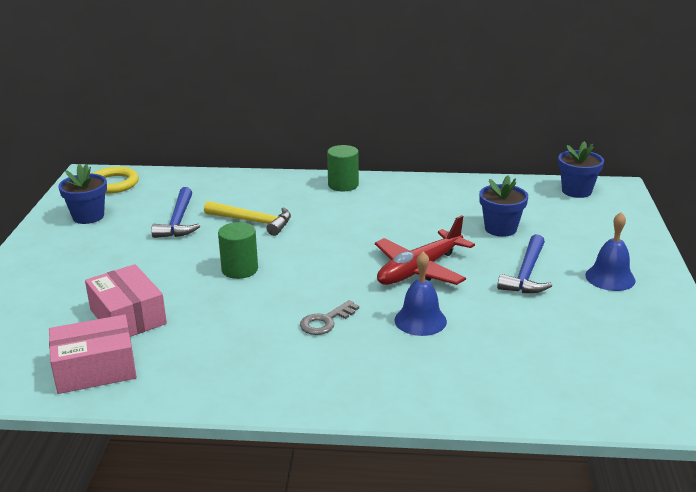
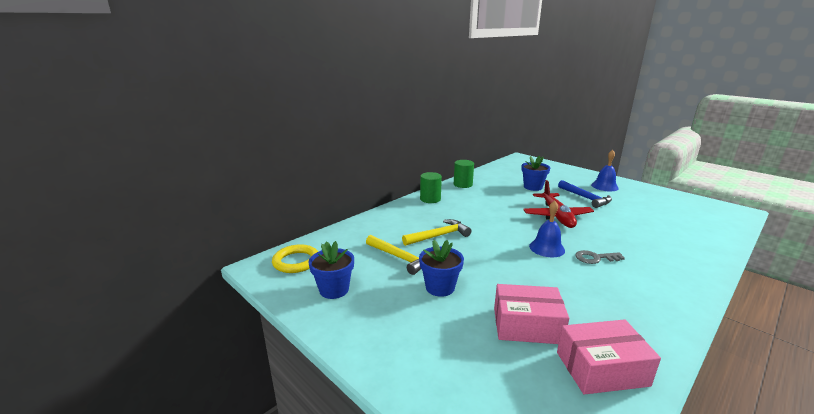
camera: 50 degrees left, 5 degrees down
(95, 369) = (601, 369): pink box -> pink box turned 60 degrees clockwise
(178, 221) = (400, 258): blue hammer -> yellow hammer
(240, 269) = (500, 261): green cylinder -> green cylinder (463, 184)
(325, 321) = (595, 258): grey key -> grey key turned 90 degrees clockwise
(420, 320) = (614, 234): blue bell -> blue bell (547, 248)
(576, 191) = (514, 164): blue flower pot -> blue flower pot (440, 287)

